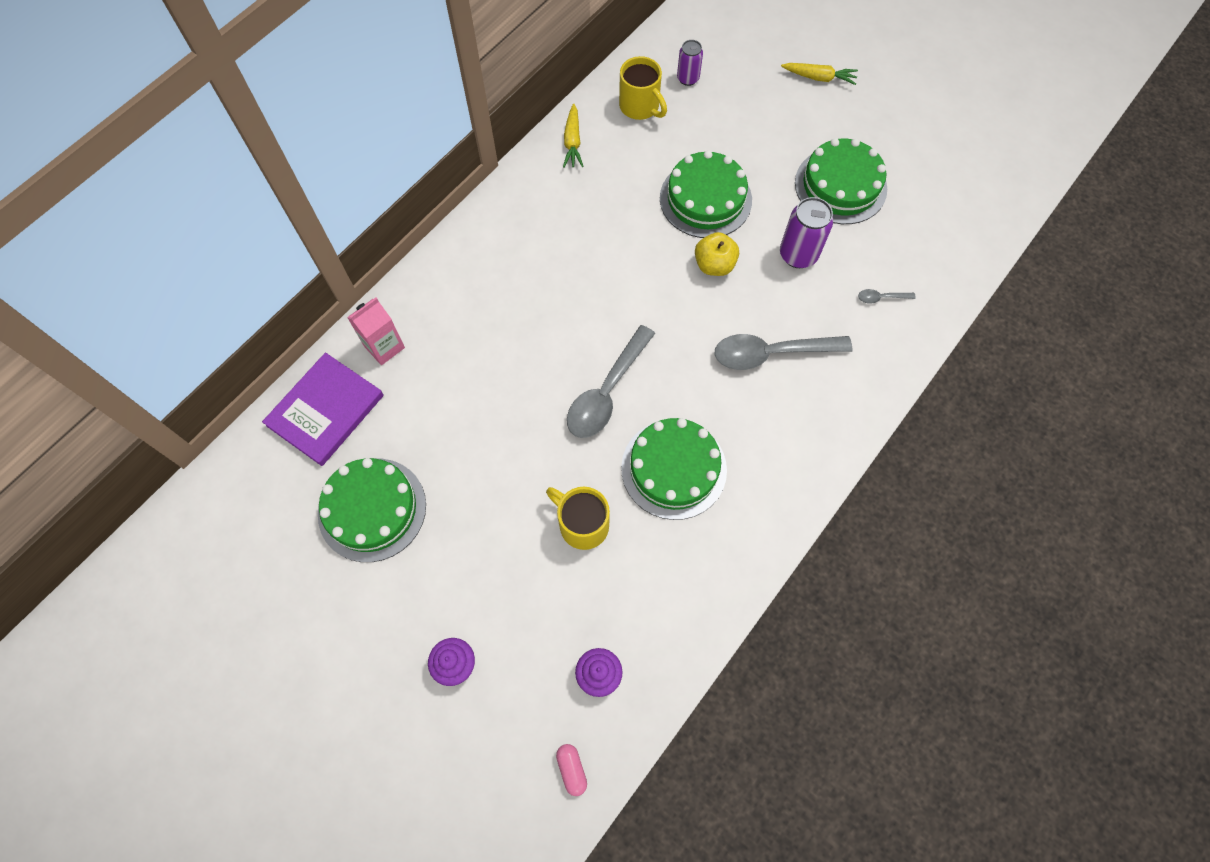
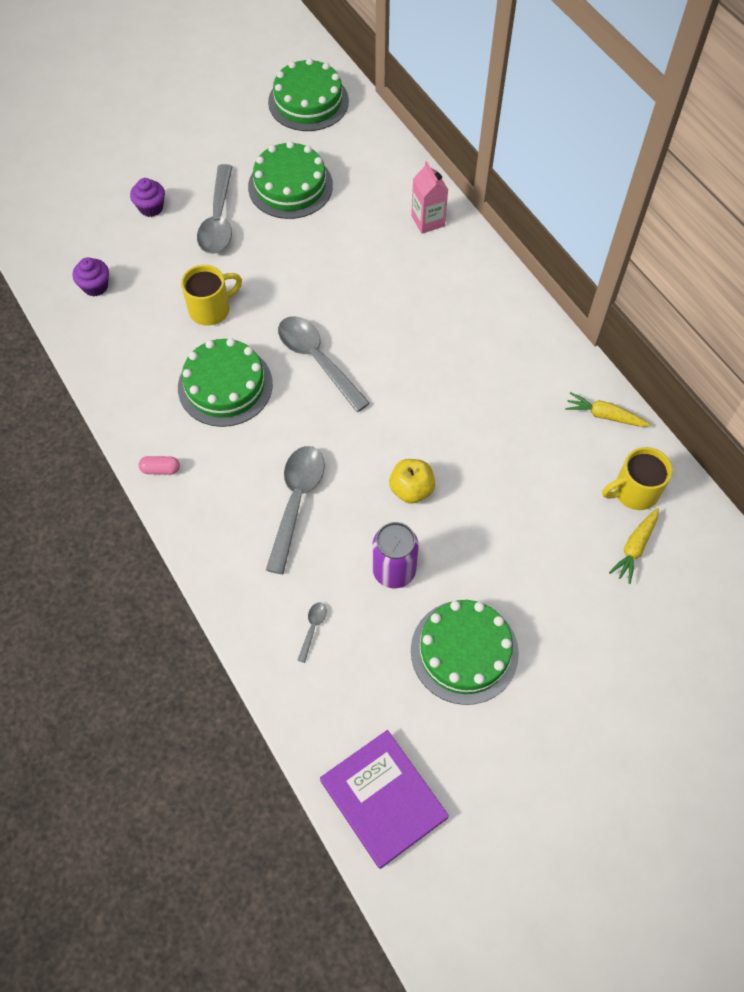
camera: 110 degrees right, 5 degrees down
(325, 410) = (386, 174): purple book -> purple book (383, 799)
(450, 571) = (218, 220): none -> grey spoon
(572, 769) = (44, 253): pink capsule -> pink capsule (161, 469)
(688, 78) = (662, 552): purple can -> none
(705, 199) = (492, 510): green cake -> green cake (308, 101)
(819, 78) = (627, 697): yellow carrot -> yellow carrot (635, 548)

